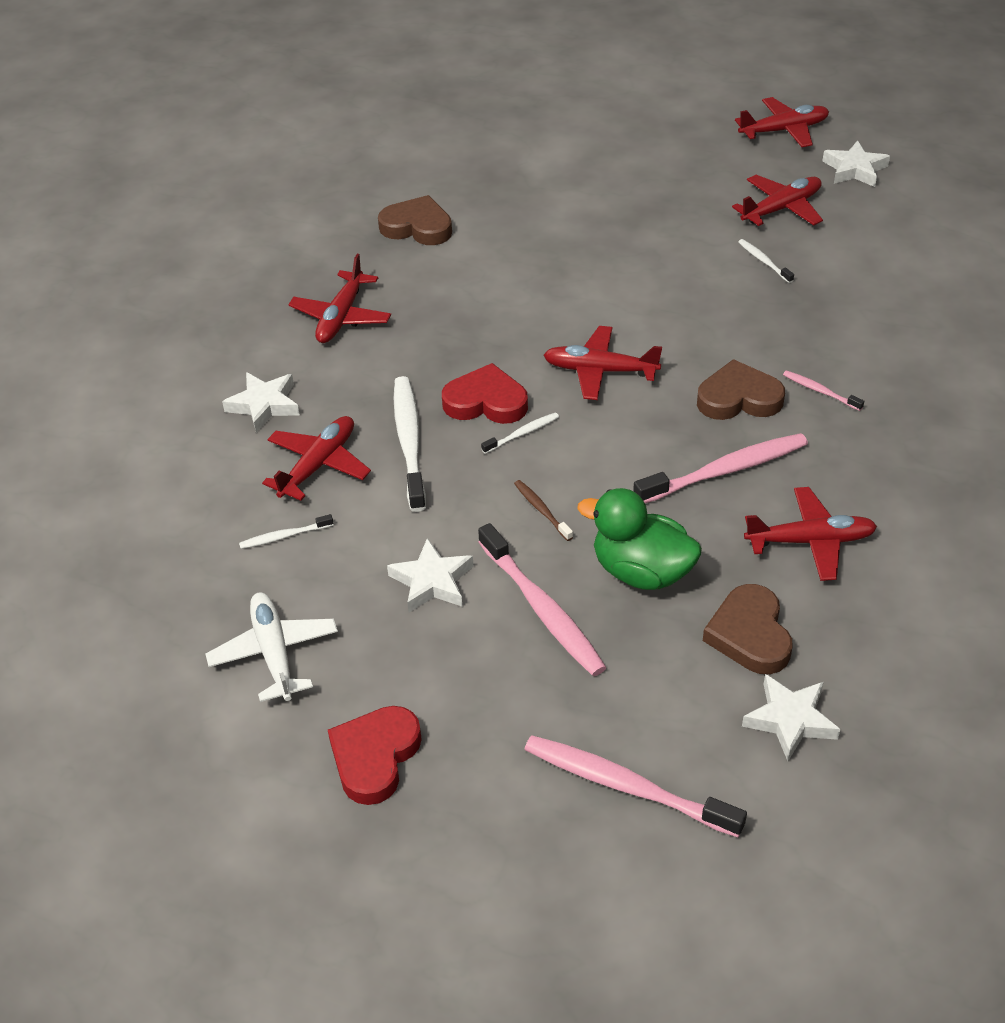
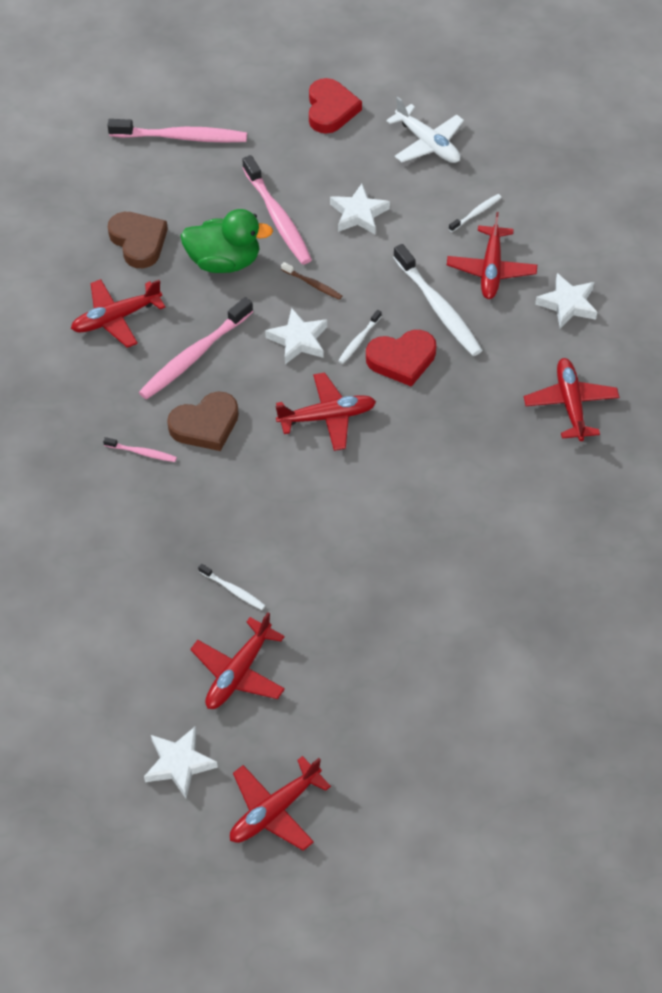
camera: 155 degrees right, 10 degrees up
(417, 227) = (576, 530): brown heart -> none
(542, 609) = (277, 218): pink toothbrush -> pink toothbrush turned 150 degrees counterclockwise
(790, 720) = (98, 199): white star -> white star (298, 340)

